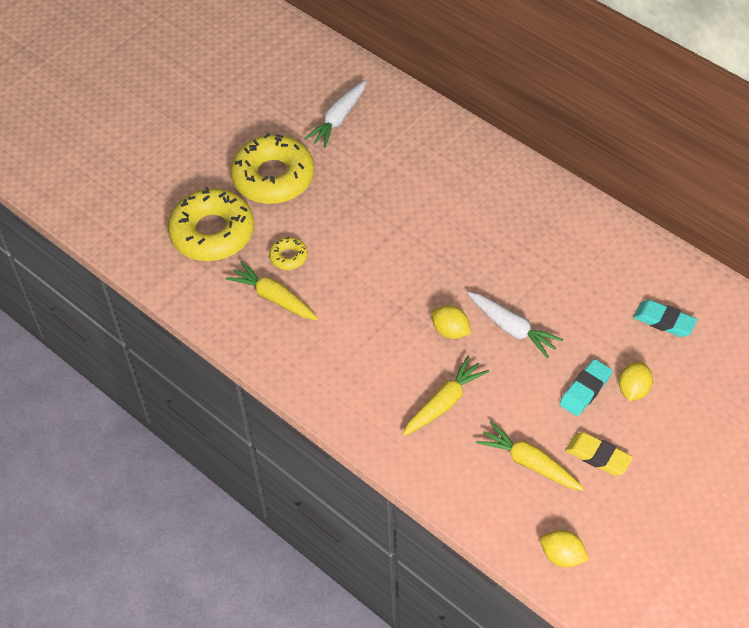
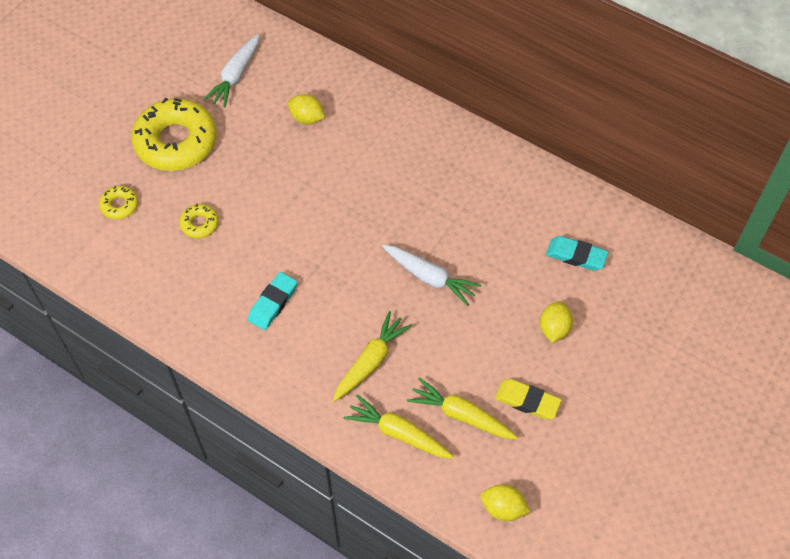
camera: 10 degrees left, 5 degrees up
(212, 232) = (119, 205): yellow donut -> yellow donut, size x0.45
(274, 298) = (189, 268): yellow carrot -> yellow carrot (398, 433)
(450, 331) = (369, 286): yellow lemon -> yellow lemon (307, 118)
(585, 390) = (507, 334): turquoise eraser -> turquoise eraser (273, 303)

